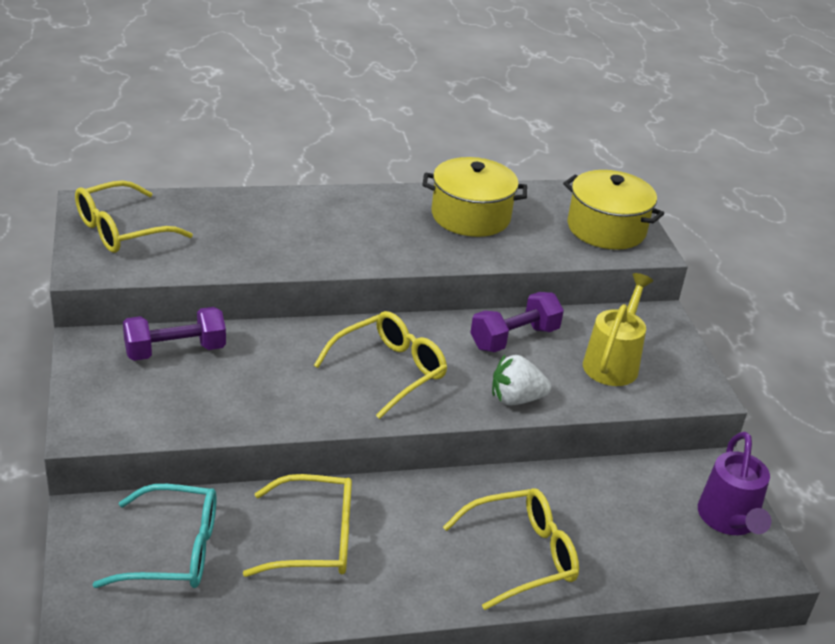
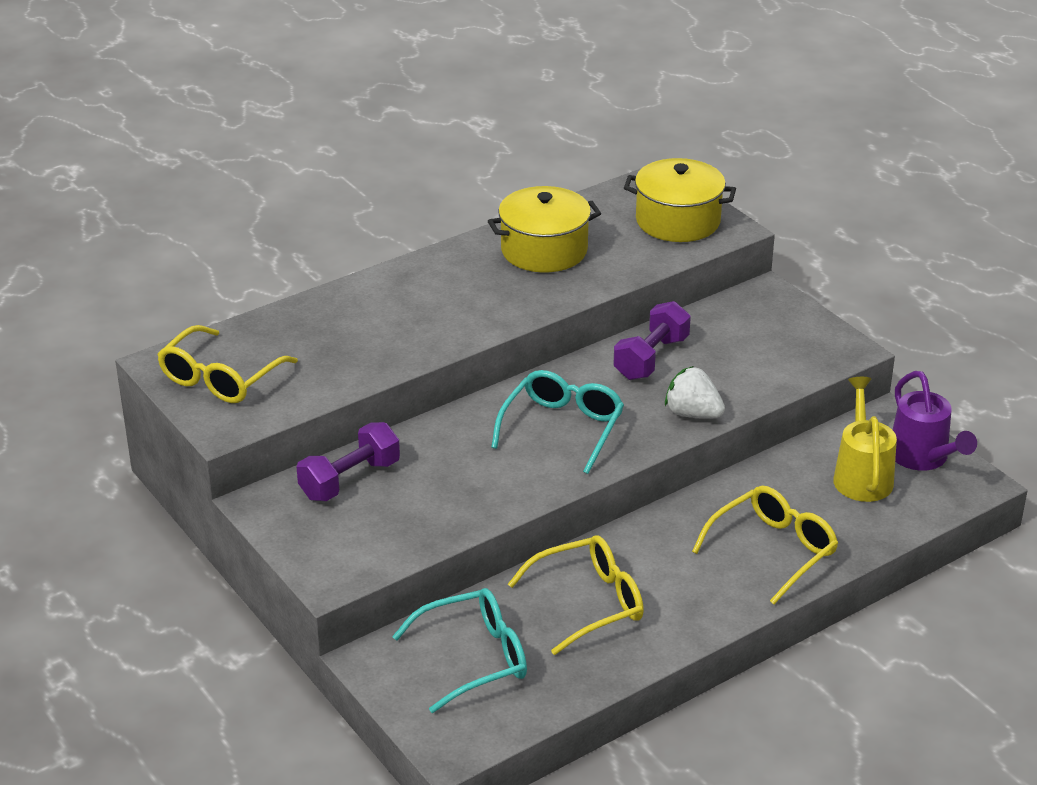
camera: 20 degrees left, 0 degrees up
(389, 371) = (562, 428): yellow glasses -> turquoise glasses
(516, 399) = (692, 414): white strawberry -> white strawberry turned 60 degrees clockwise
(613, 362) = (753, 350): yellow watering can -> yellow watering can (861, 475)

